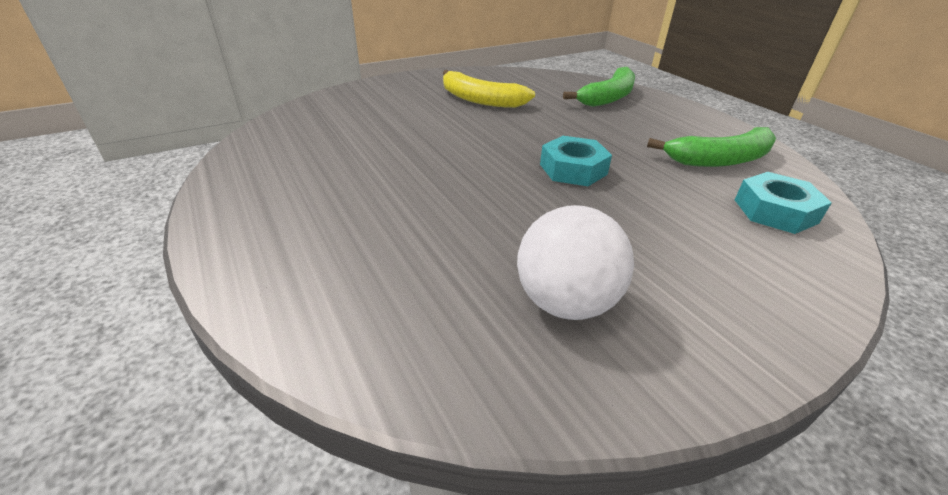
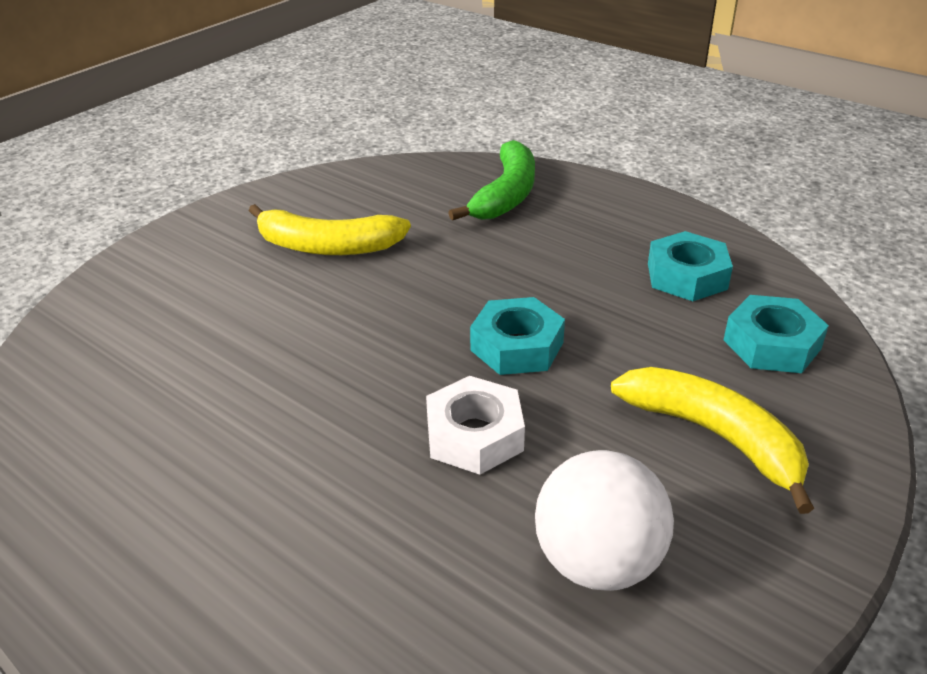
camera: 20 degrees left, 0 degrees up
(516, 207) = (474, 435): none -> white nut
(700, 253) = (714, 436): none -> yellow banana
(720, 160) = (686, 276): green banana -> turquoise nut

